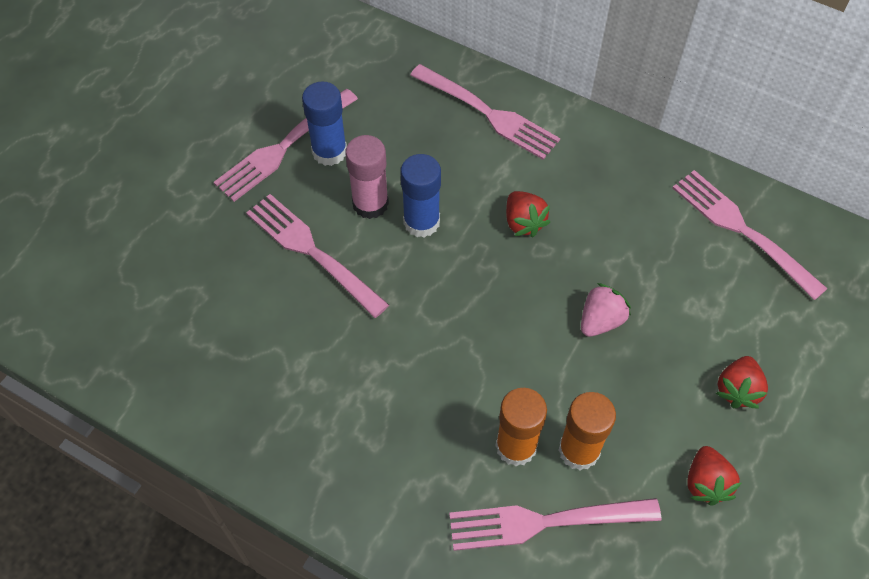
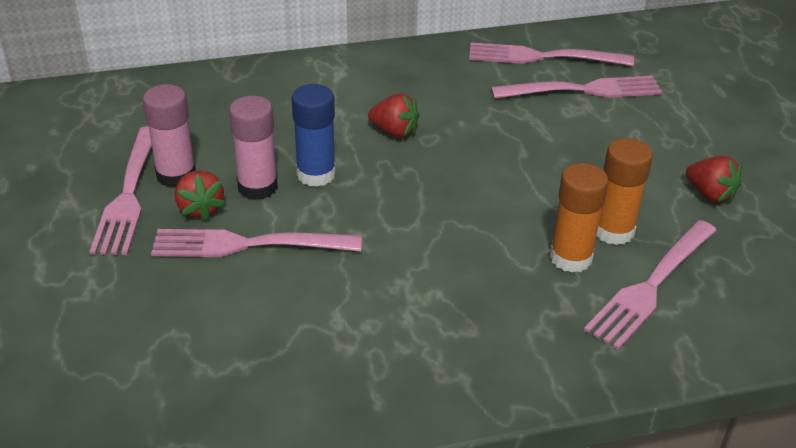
camera: 45 degrees left, 20 degrees down
(329, 151) = (176, 175): blue glue stick -> pink glue stick
(488, 113) = (281, 86): pink fork -> pink fork (583, 90)
(600, 320) = (524, 153): pink strawberry -> none
(737, 390) = (657, 136): red strawberry -> red strawberry (200, 208)

